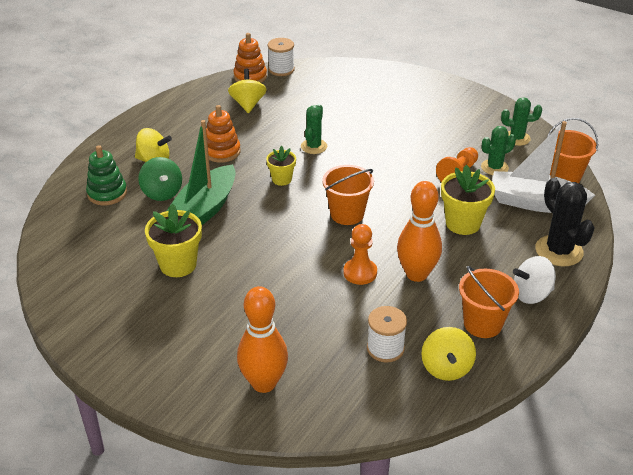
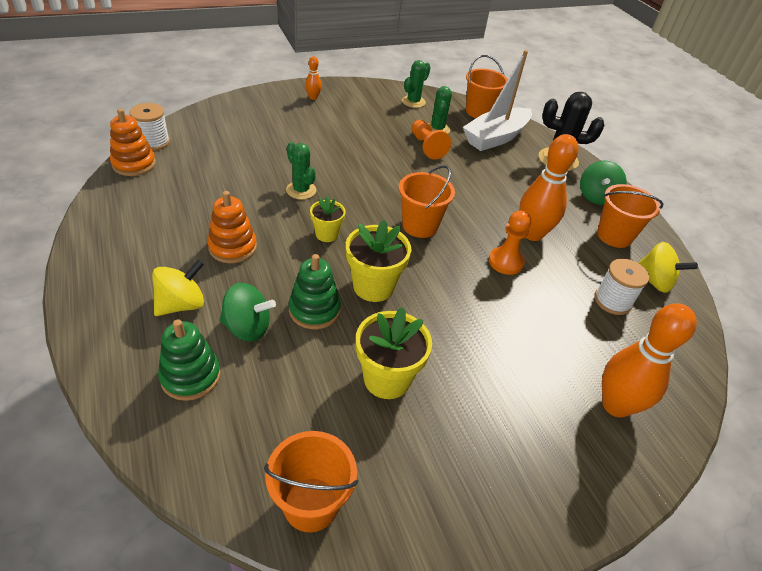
camera: 60 degrees left, 5 degrees up
(64, 276) = (311, 504): none -> orange bucket
(204, 209) = (314, 310): green boat -> green stacking toy
(248, 104) = (178, 190): yellow spinning top -> none
(437, 94) = (313, 97): none -> orange bowling pin
(463, 223) = (490, 179): yellow flower pot -> yellow flower pot (373, 286)
(531, 294) = (596, 197): white spinning top -> green spinning top

